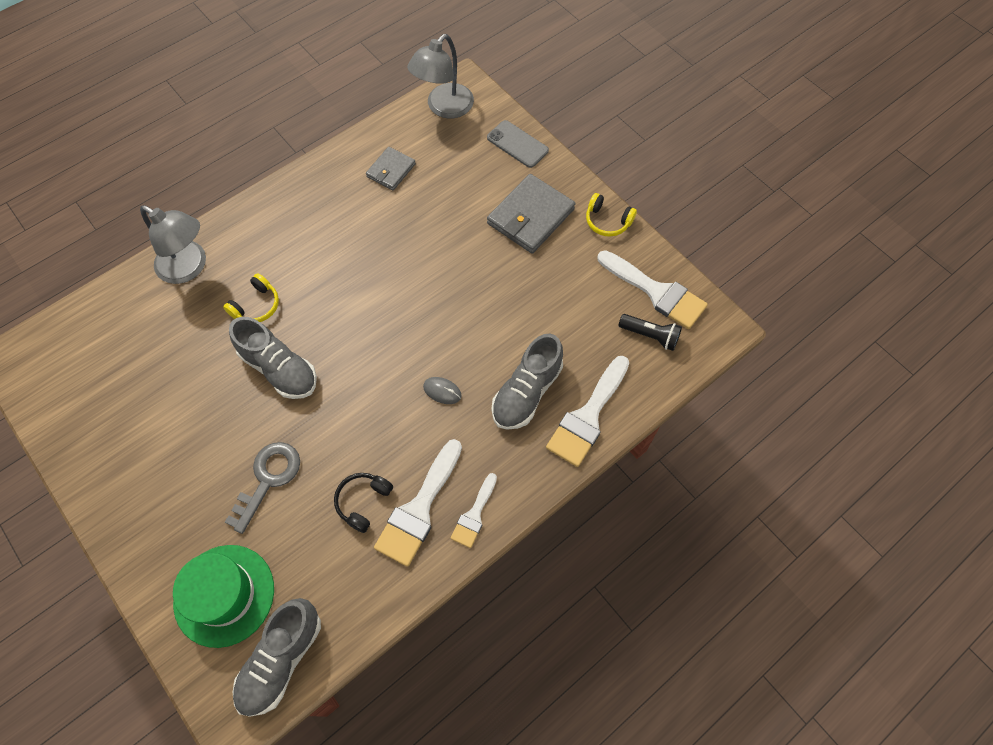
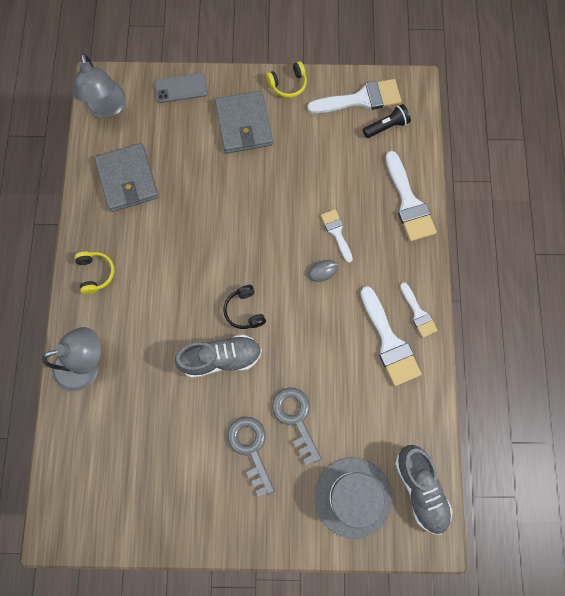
camera: 50 degrees left, 10 degrees up
(207, 460) = (251, 448): none -> grey key
(224, 595) = (353, 497): green hat -> grey hat
(256, 306) = (159, 340): yellow headphones -> yellow headphones (96, 273)
(363, 502) = (358, 371): black headphones -> black headphones (244, 310)
(391, 170) = (128, 179): grey wallet -> grey wallet, size x1.70
(494, 374) = (336, 232): none -> white brush
(526, 392) = (364, 223): grey shoe -> none

